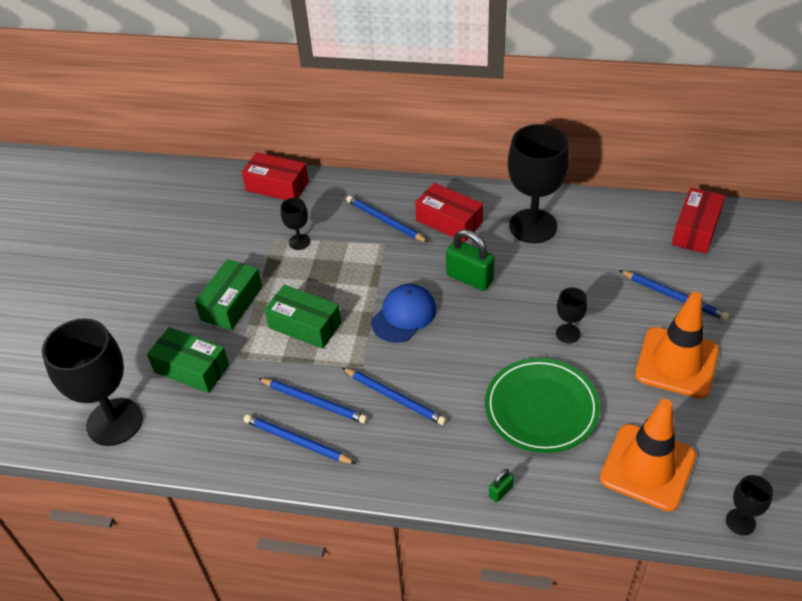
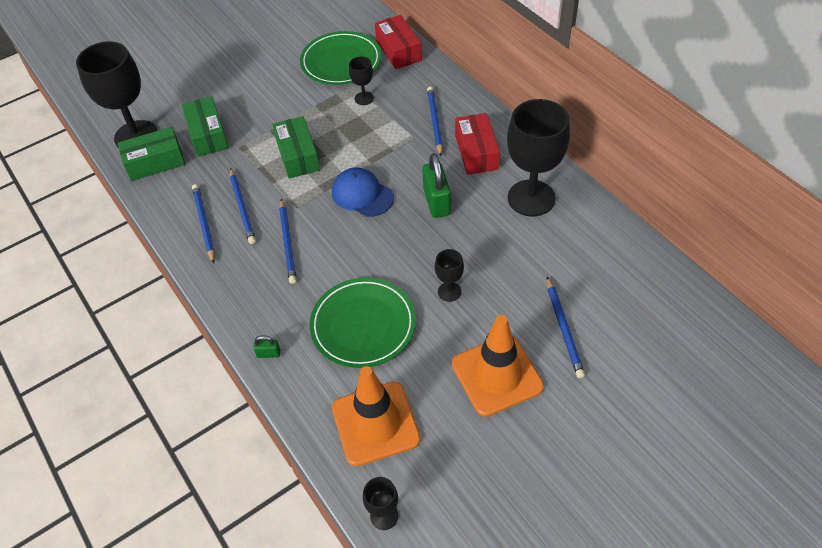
camera: 45 degrees right, 5 degrees up
(232, 303) = (277, 110): green box -> green box (155, 162)
(236, 226) = (341, 62): none -> green plate
(404, 315) = (362, 195): blue cap -> blue cap turned 135 degrees counterclockwise
(695, 229) = (657, 294): red box -> none

